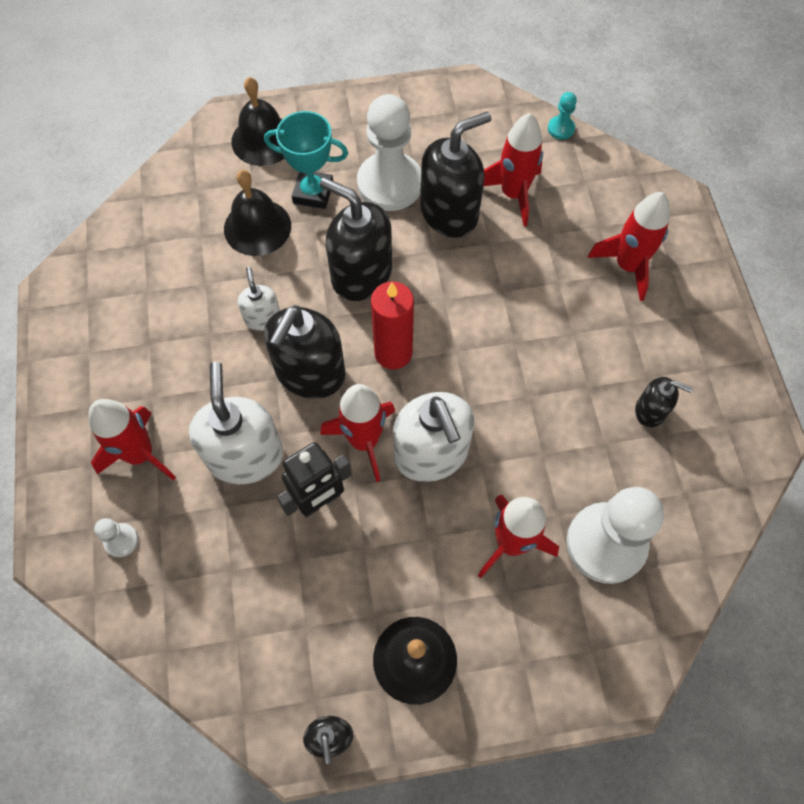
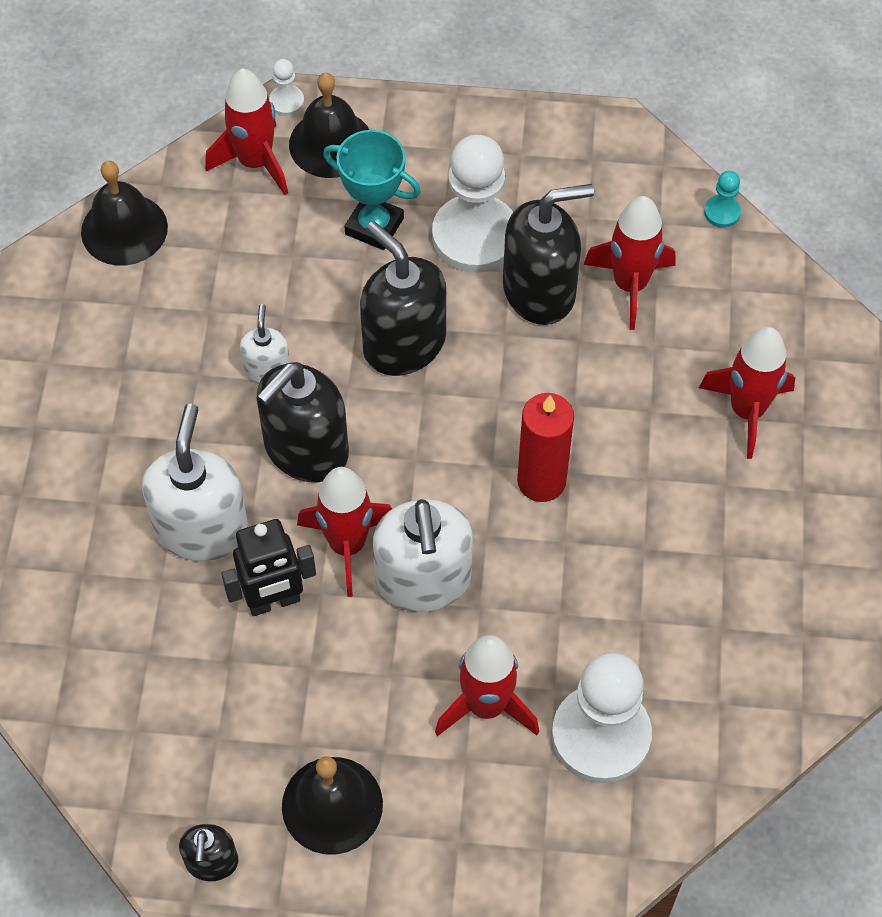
camera: 15 degrees right, 5 degrees down
(121, 540) = (33, 589): white pawn -> white pawn (286, 102)
(140, 454) = (79, 496): red rocket -> red rocket (255, 162)
(257, 227) = (292, 254): black bell -> black bell (124, 229)
(393, 353) = (414, 449): red candle -> red candle (541, 481)
(650, 411) = (711, 595): black soap dispenser -> none

